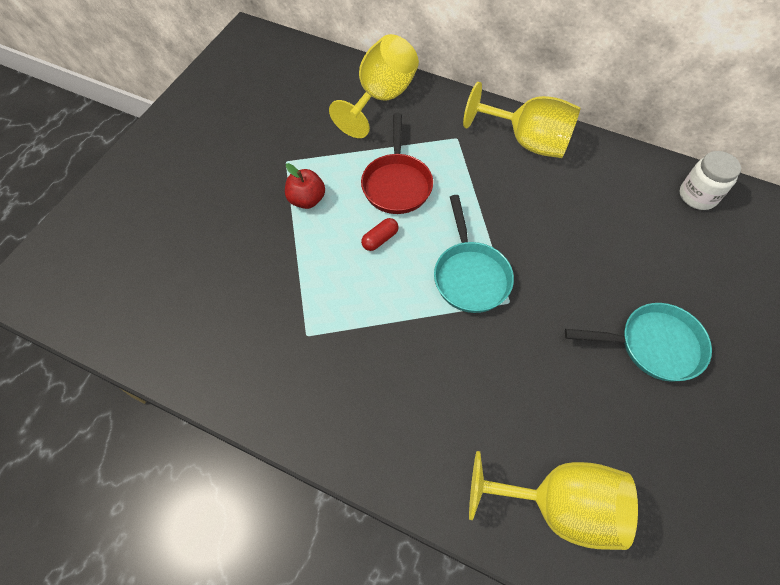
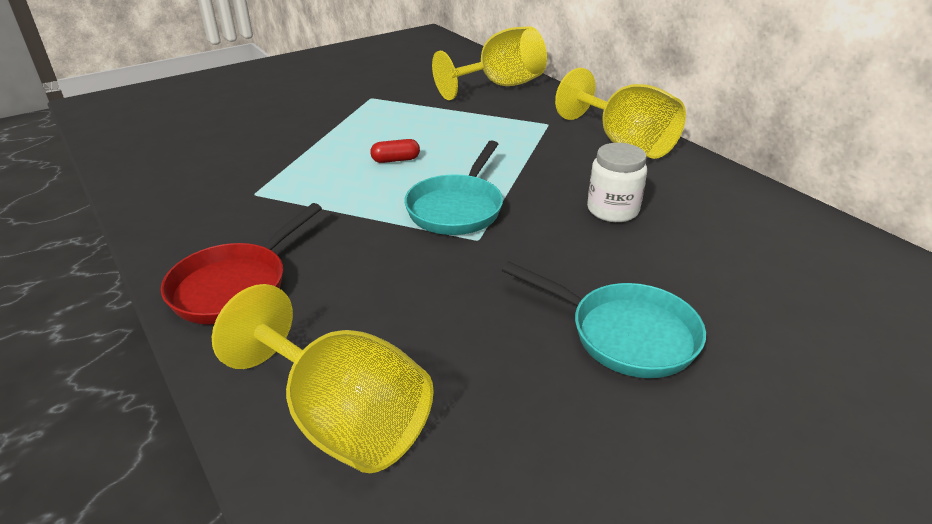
camera: 30 degrees right, 25 degrees down
(306, 200) = (360, 121): red apple -> none
(397, 184) = (454, 134): red pan -> red pan (235, 286)
(697, 196) = (812, 236): white jar -> white jar (612, 210)

